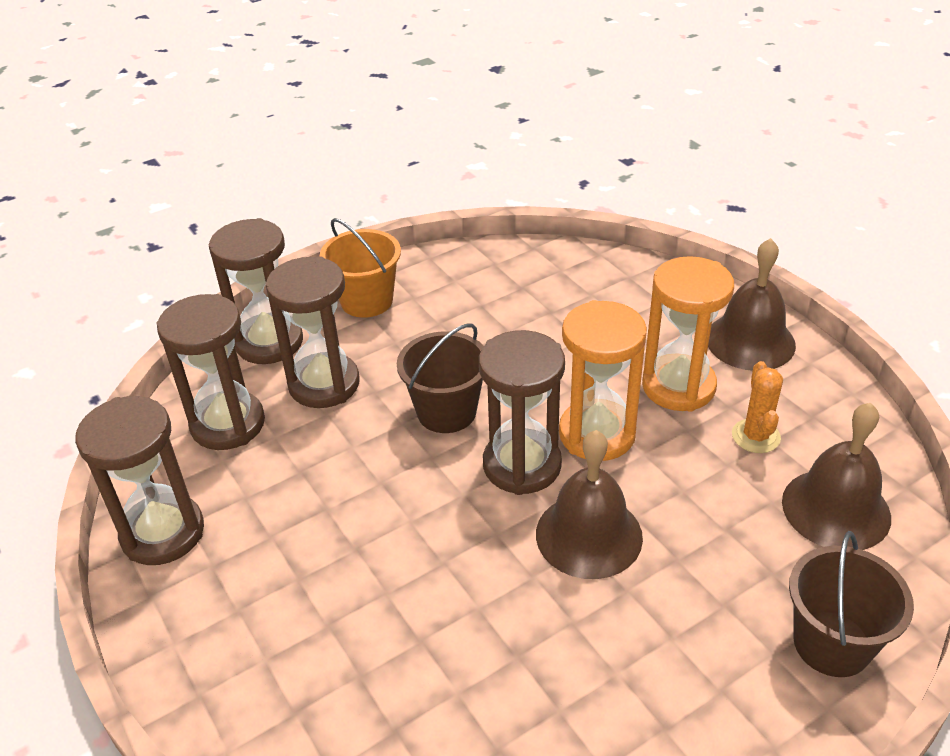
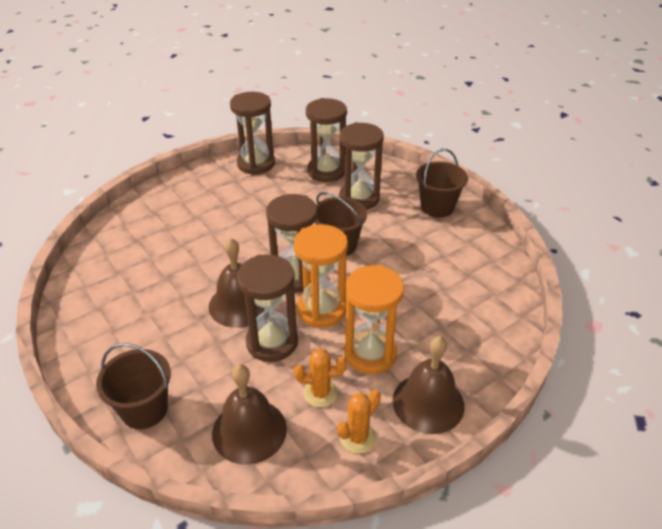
camera: 85 degrees right, 0 degrees up
(269, 342) = (392, 176): brown hourglass -> brown hourglass (272, 342)
(366, 301) = (437, 207): orange bucket -> brown bucket
(817, 403) = (357, 437): none -> orange cactus

